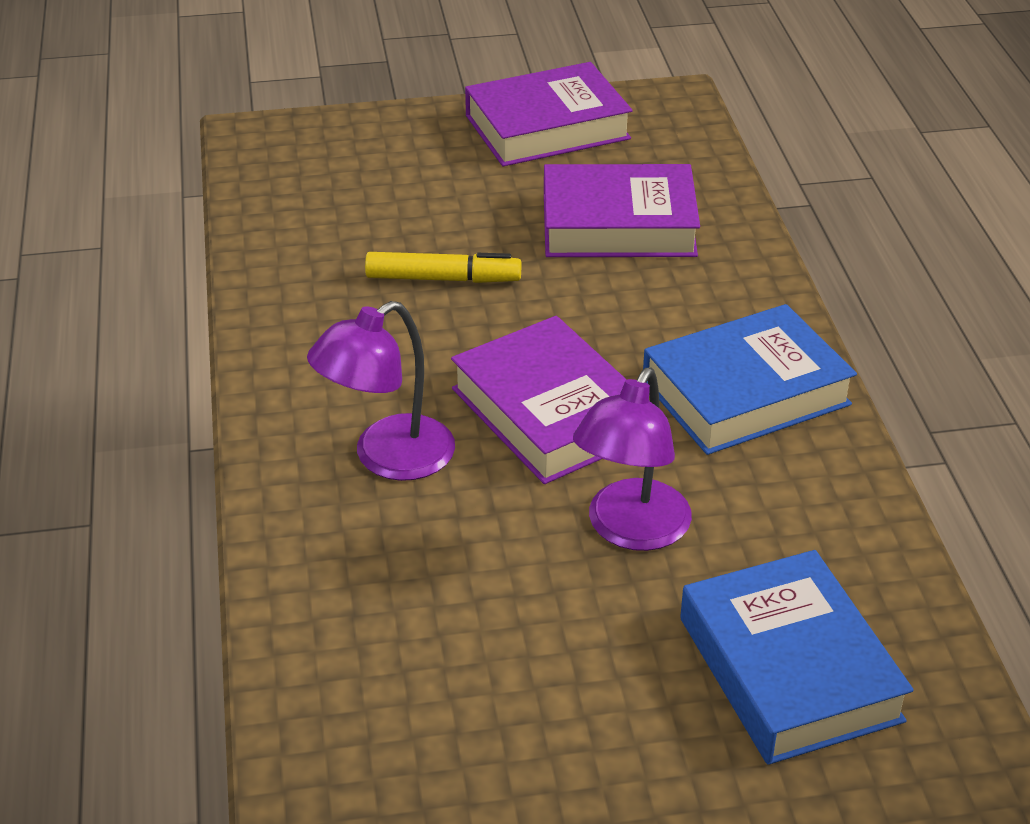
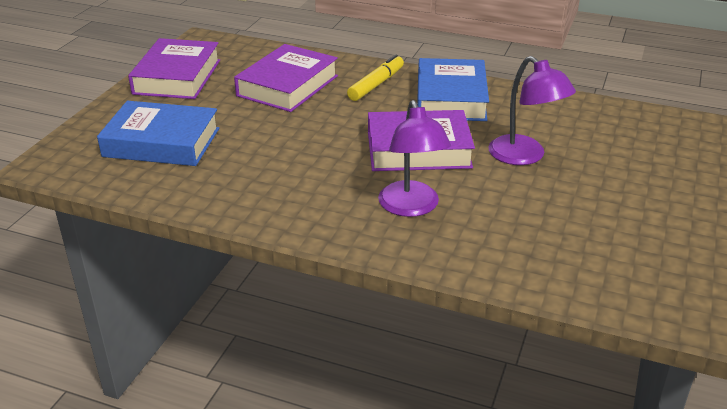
camera: 60 degrees left, 5 degrees down
(443, 279) = (273, 145): yellow marker -> yellow marker (376, 84)
(789, 669) = (642, 148): blue book -> blue book (161, 142)

